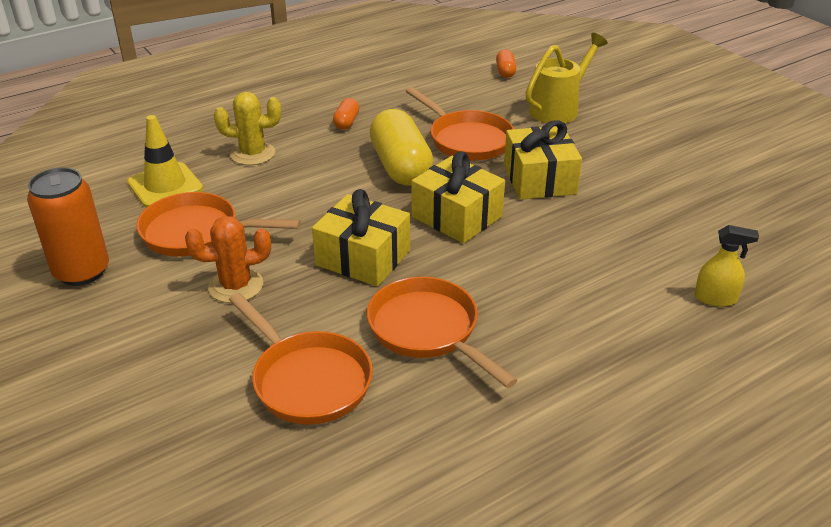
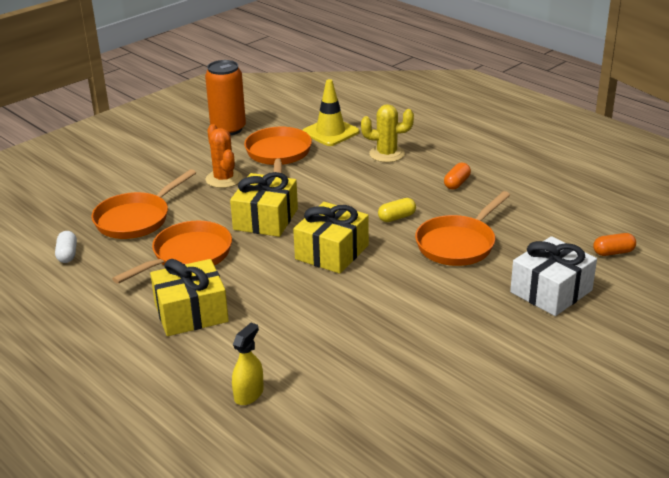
camera: 80 degrees right, 5 degrees down
(253, 154) = (387, 154): yellow cactus -> yellow cactus turned 75 degrees counterclockwise
(346, 122) = (456, 183): orange capsule -> orange capsule turned 60 degrees counterclockwise
(382, 462) = (67, 254): none -> white capsule
(400, 167) = (396, 217): yellow capsule -> yellow capsule, size x0.45
(539, 179) = (406, 288): yellow gift -> yellow gift (191, 313)
(559, 109) = (551, 291): yellow watering can -> white gift
(715, 298) = (249, 394): yellow spray bottle -> yellow spray bottle turned 150 degrees counterclockwise

